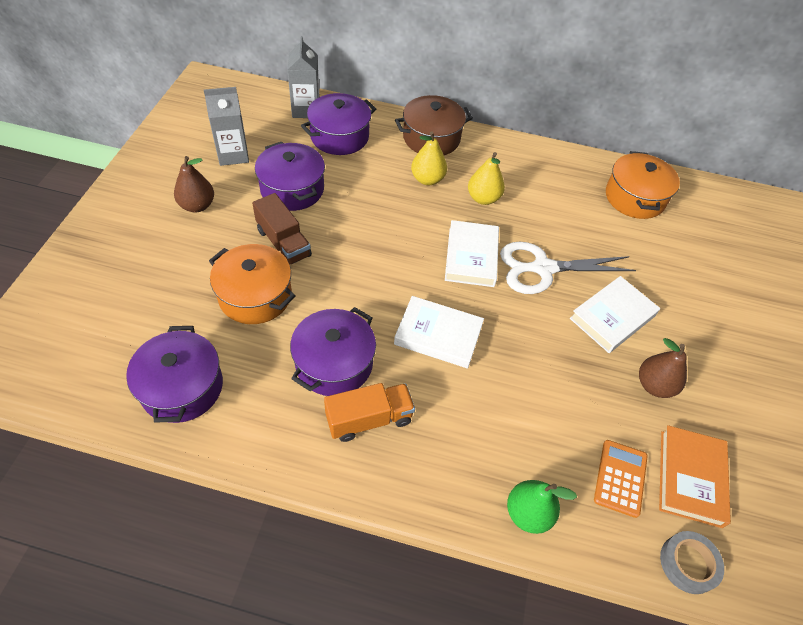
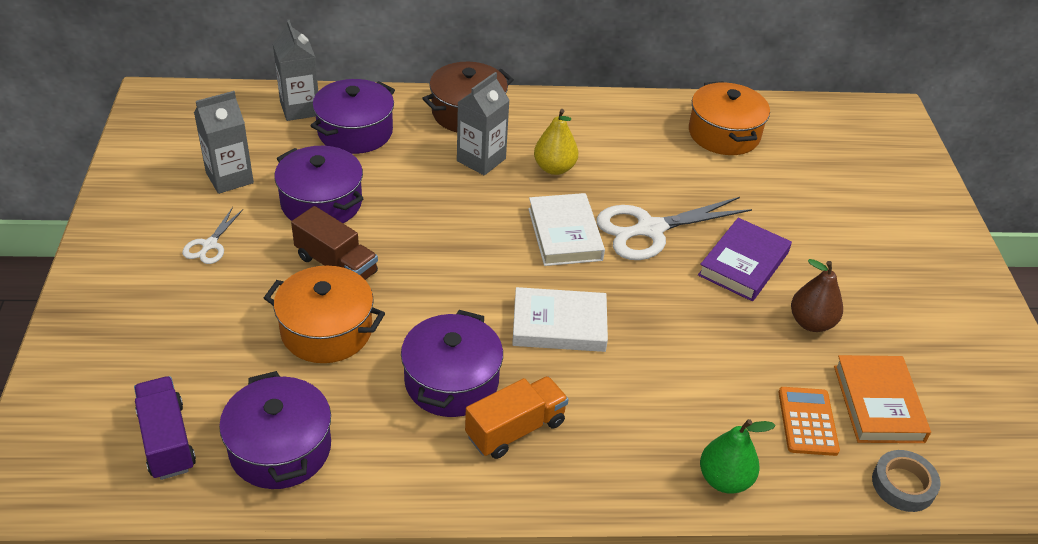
camera: 15 degrees left, 10 degrees down
(103, 358) = (167, 440): none -> purple truck
(197, 205) = (209, 245): brown pear -> white scissors
(427, 179) = (481, 160): yellow pear -> grey carton
(612, 317) = (743, 264): white book -> purple book

